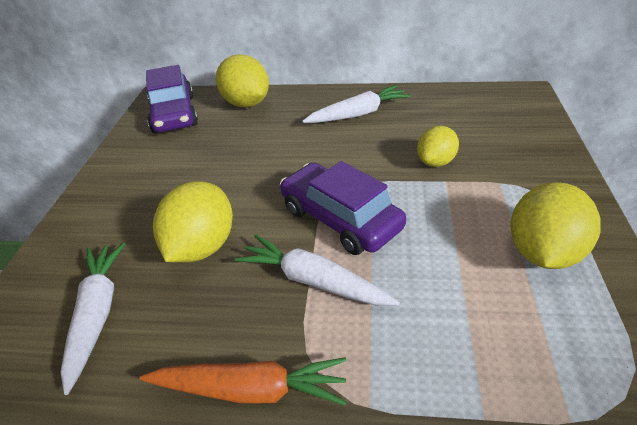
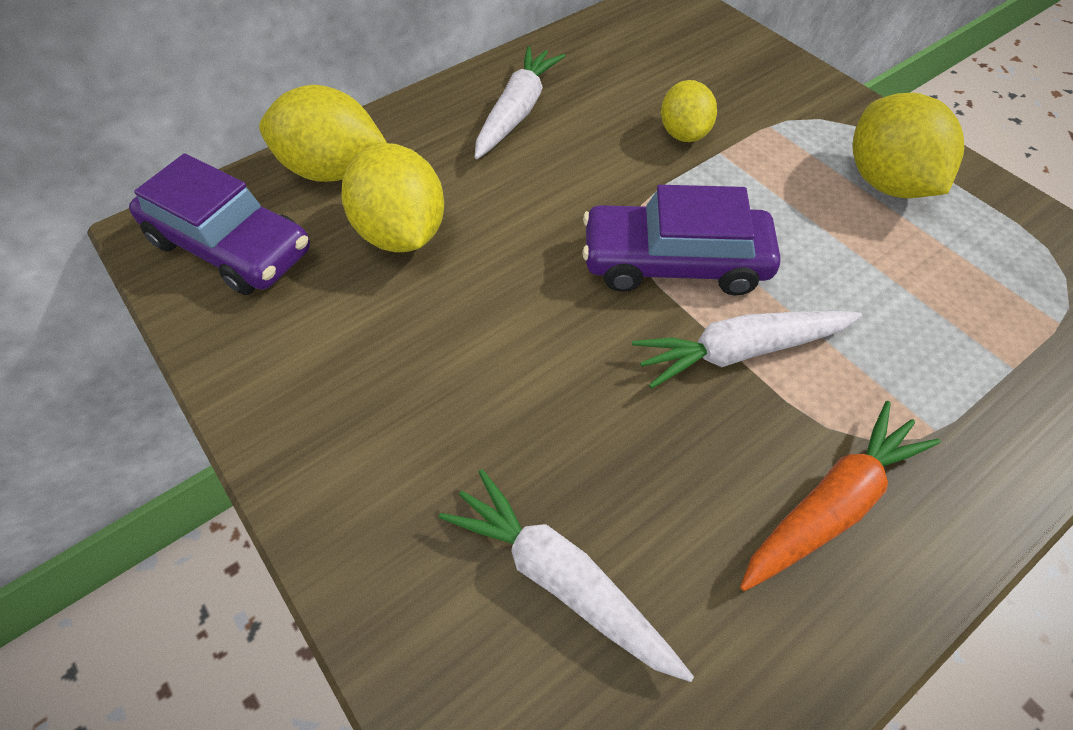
camera: 45 degrees left, 15 degrees up
(202, 247) = (566, 403): yellow lemon -> yellow lemon (402, 233)

